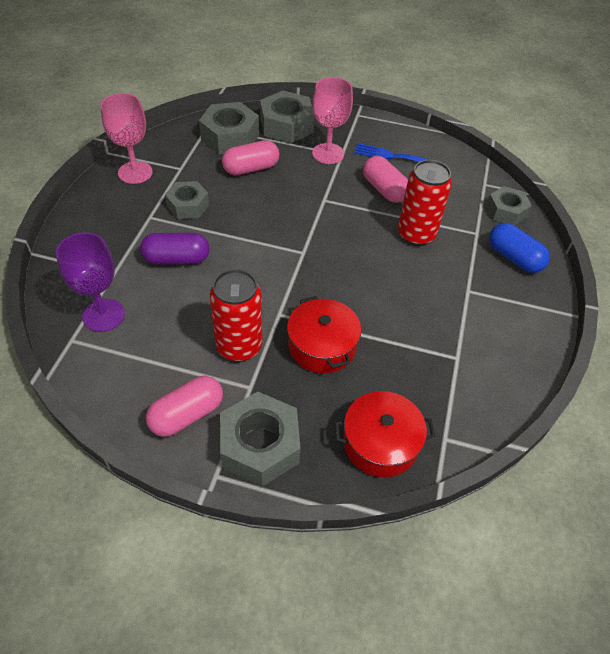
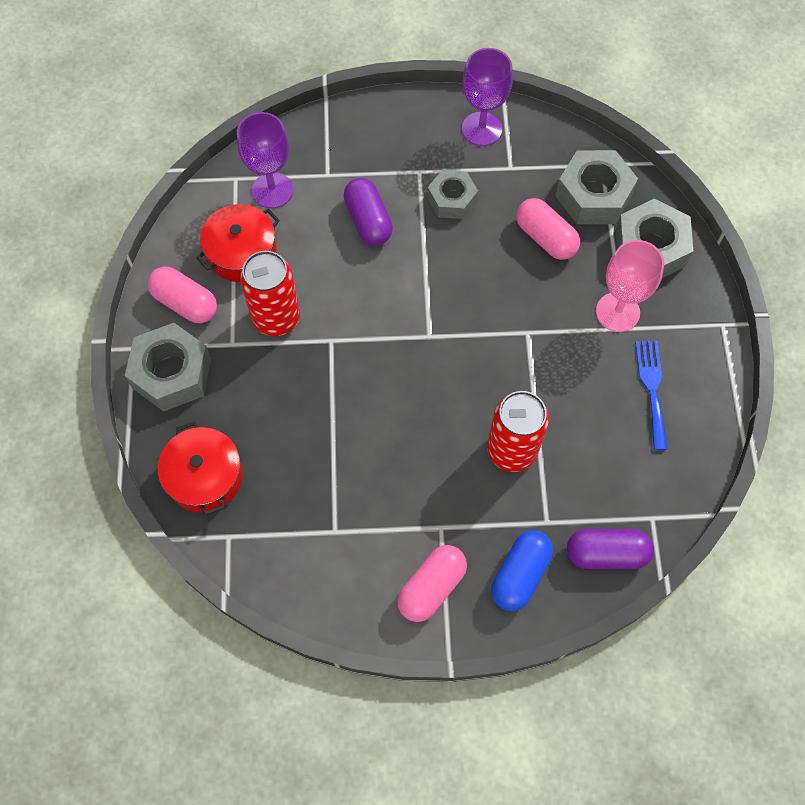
camera: 75 degrees right, 15 degrees up
(135, 172) = (482, 129): pink goblet -> purple goblet
(322, 346) = (303, 393): red pot -> red pot (242, 253)
(384, 189) = (578, 395): pink capsule -> pink capsule (431, 587)
(506, 211) = (606, 553): grey nut -> purple capsule

